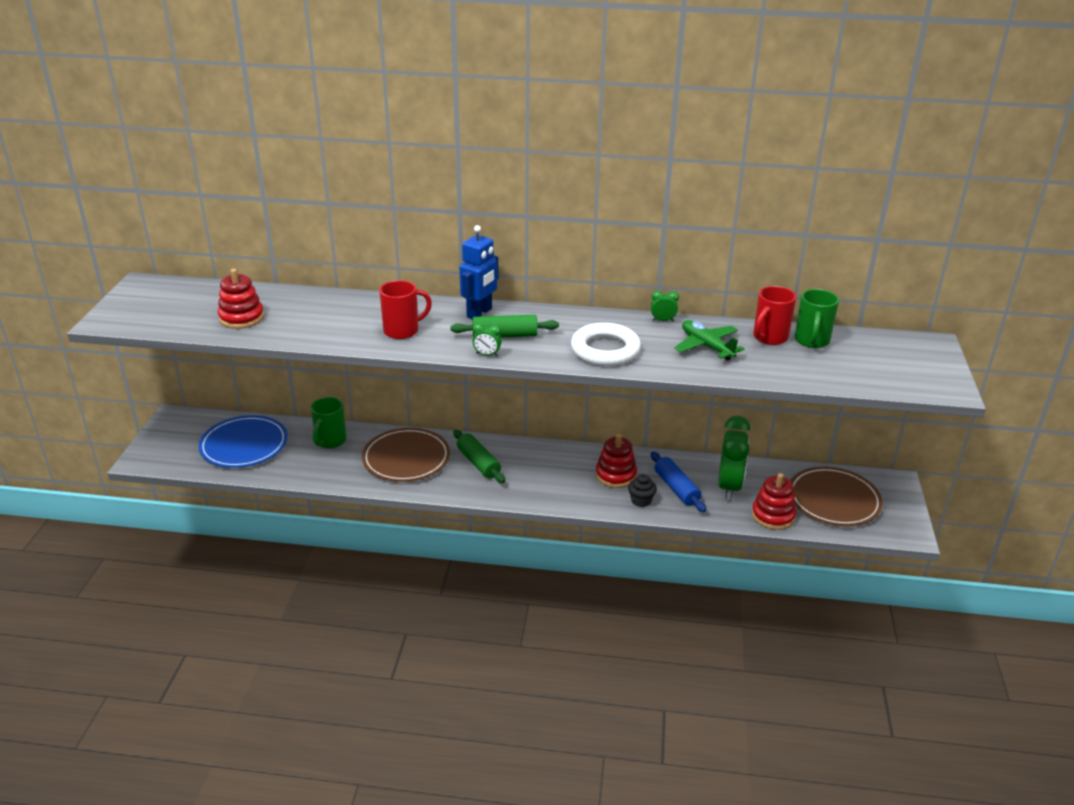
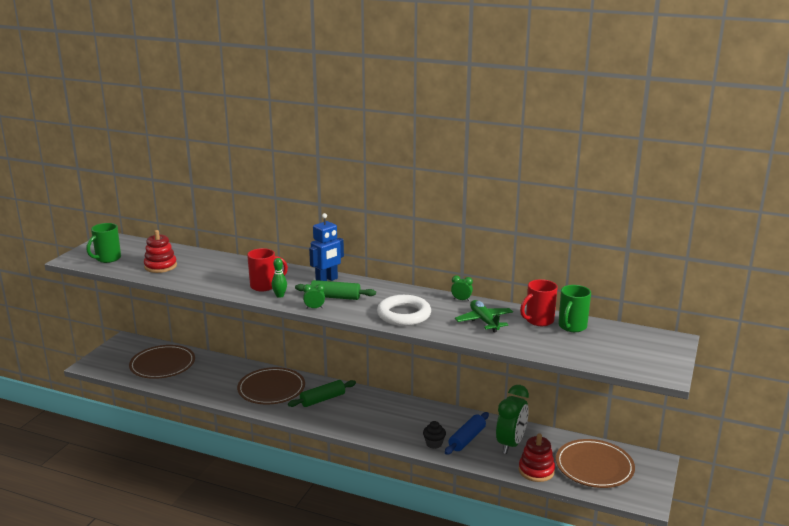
camera: 15 degrees right, 10 degrees down
(244, 445) = (162, 364): blue plate -> brown plate
(330, 441) = (223, 370): green mug -> green mug (107, 259)
(431, 342) = (280, 295): none -> green bowling pin
(478, 463) = (322, 399): green rolling pin -> green rolling pin turned 75 degrees clockwise
(487, 355) = (314, 308): green clock -> green clock turned 150 degrees clockwise
(616, 475) = (423, 423): red stacking toy -> none
(676, 488) = (467, 439): blue rolling pin -> blue rolling pin turned 45 degrees clockwise

